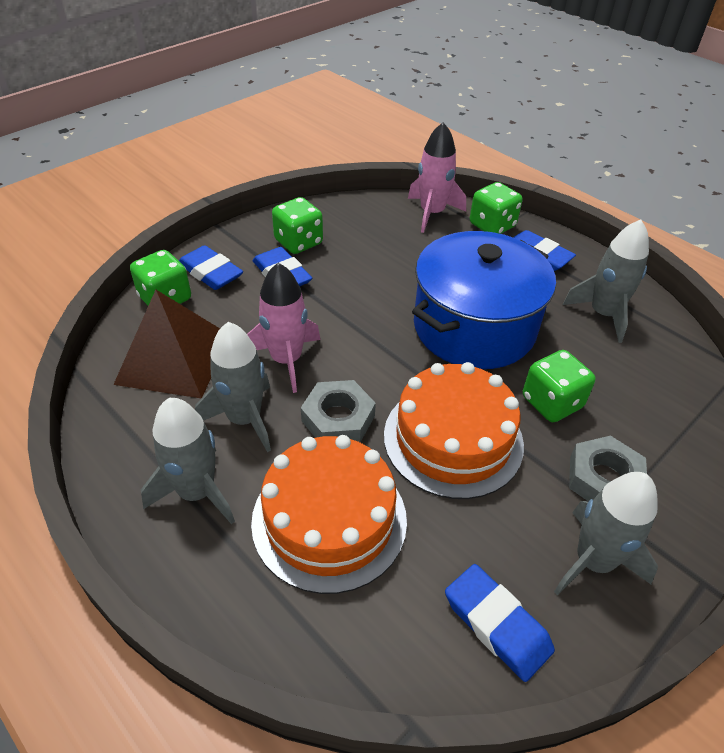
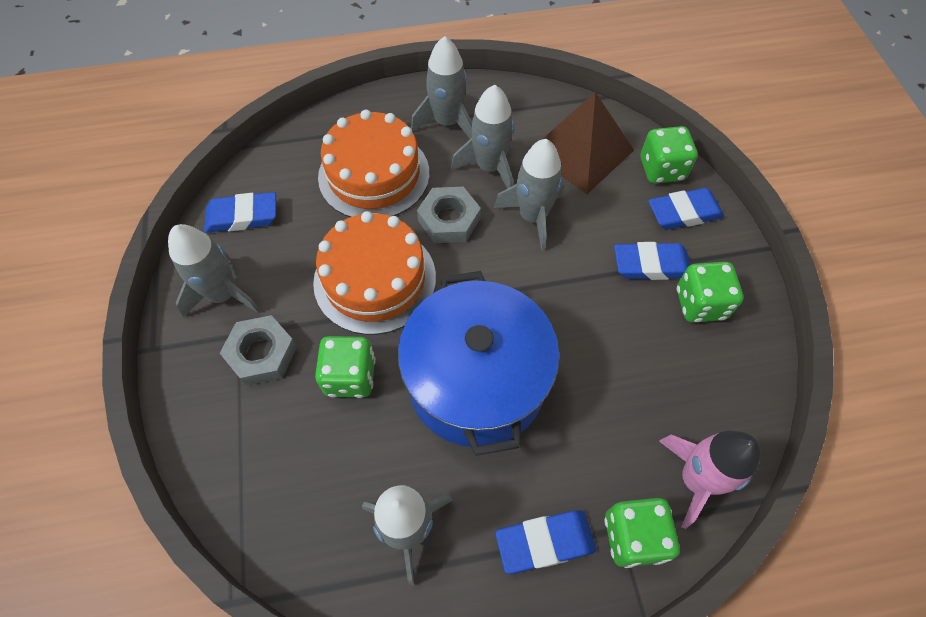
camera: 125 degrees right, 15 degrees up
(286, 360) = (532, 217): pink rocket -> grey rocket

